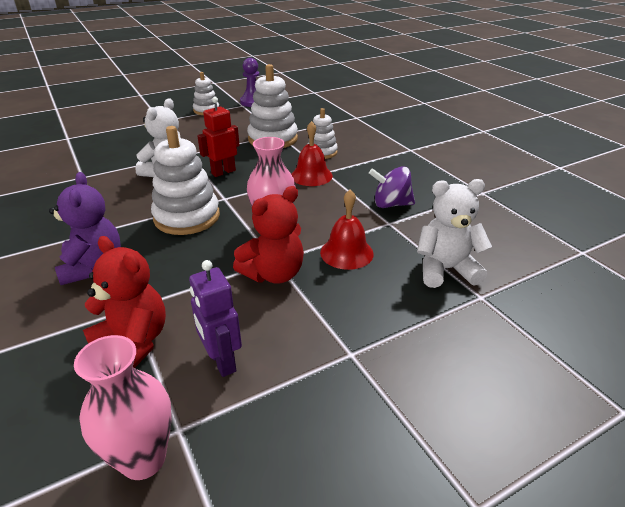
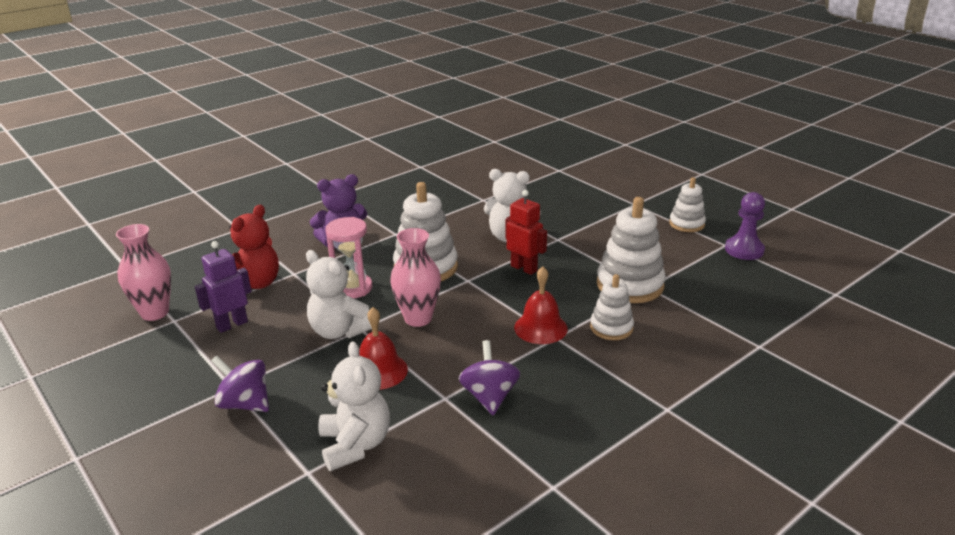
camera: 80 degrees right, 5 degrees down
(196, 263) = (353, 288): none -> pink hourglass
(273, 274) = (339, 331): red teddy bear -> white teddy bear
(382, 342) = (245, 404): none -> purple spinning top

